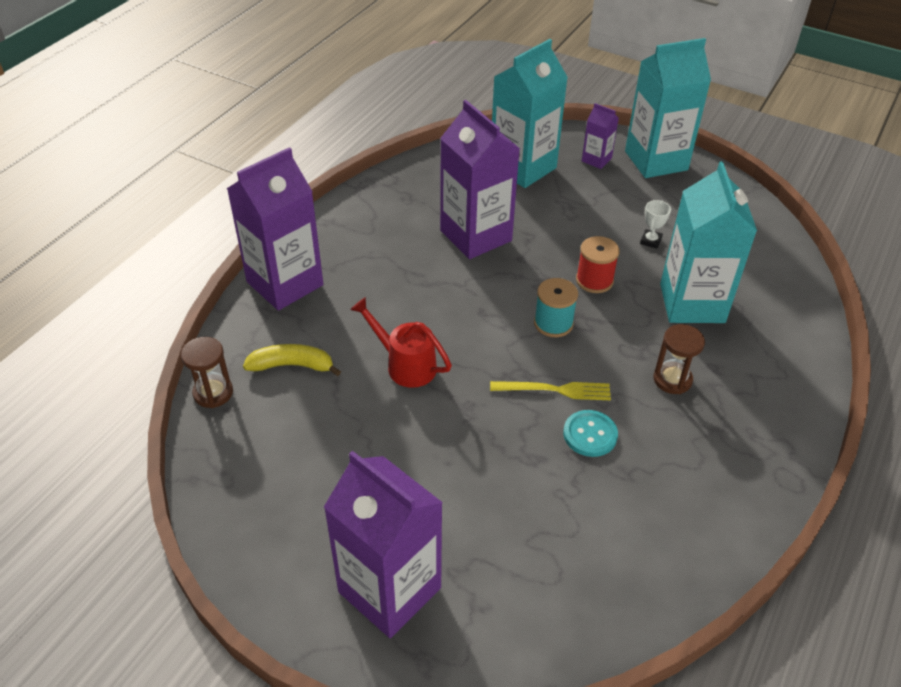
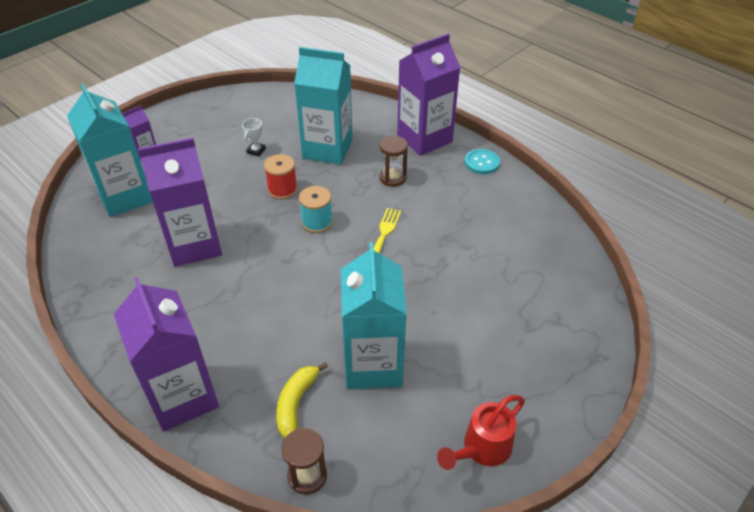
camera: 75 degrees left, 0 degrees up
(389, 590) = (539, 367): purple carton -> purple carton (424, 138)
(405, 365) = (326, 320): red watering can -> red watering can (482, 449)
(590, 434) = (428, 229): turquoise button -> turquoise button (482, 163)
(650, 241) = (256, 151): white trophy -> white trophy turned 75 degrees clockwise
(656, 160) = (169, 123): turquoise carton -> turquoise carton (373, 364)

